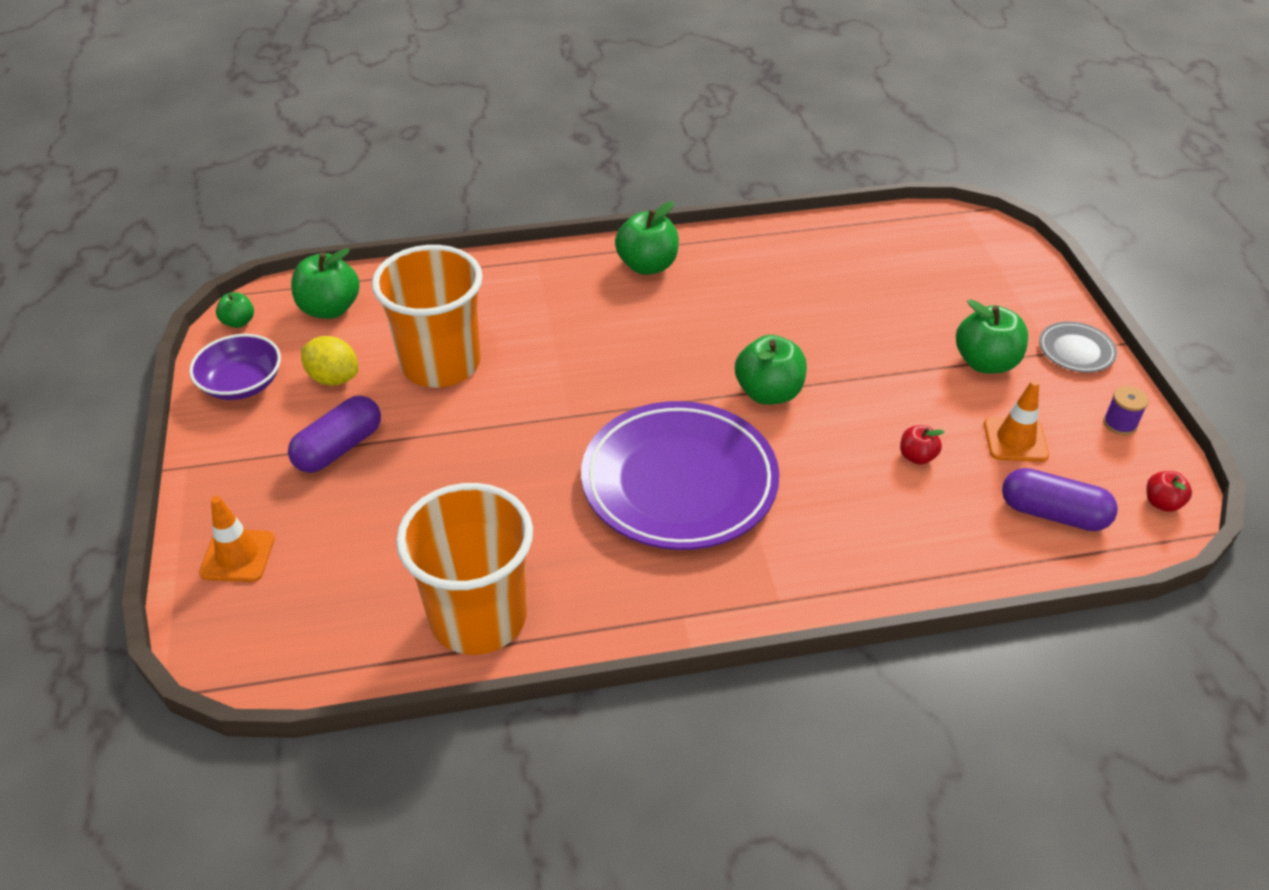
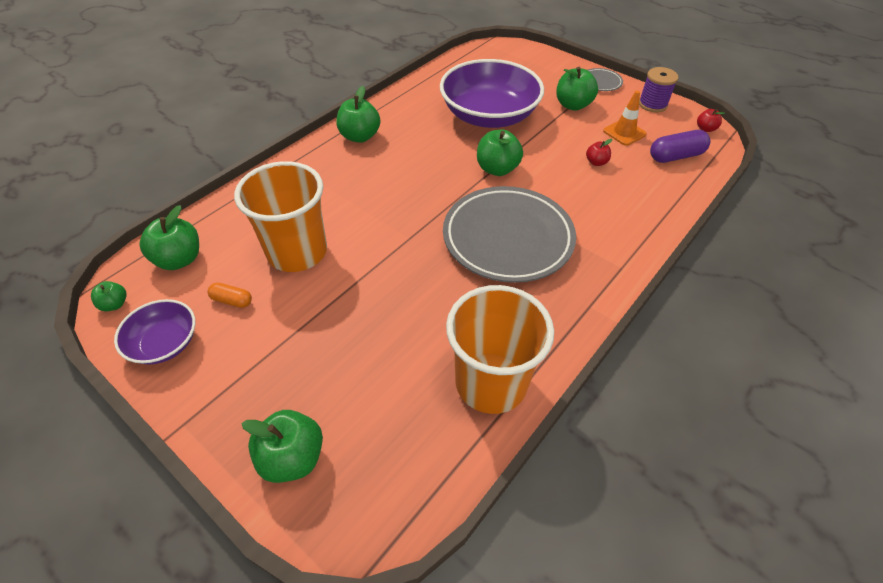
camera: 40 degrees left, 5 degrees up
(237, 556) = (292, 458): orange traffic cone -> green apple
(333, 378) = (232, 300): yellow lemon -> orange capsule
(339, 448) = (286, 341): purple capsule -> none
(679, 482) = (507, 238): purple plate -> grey plate
(843, 318) = (489, 115): none -> purple bowl
(1120, 423) = (652, 104): purple spool -> purple spool, size x1.58

